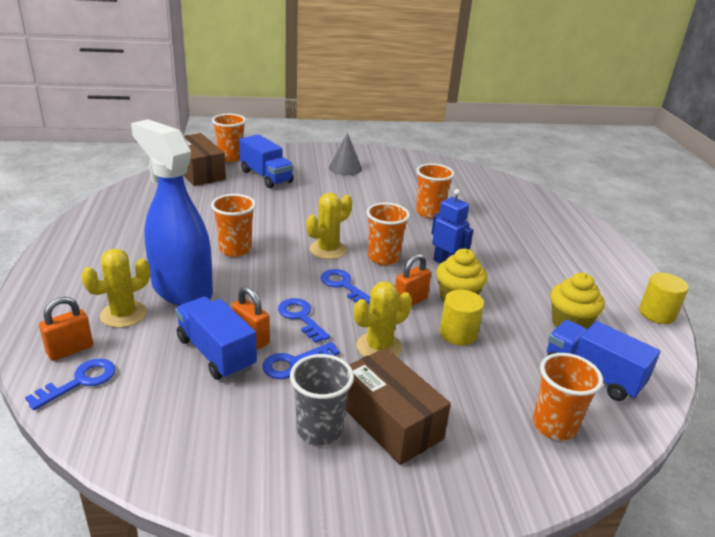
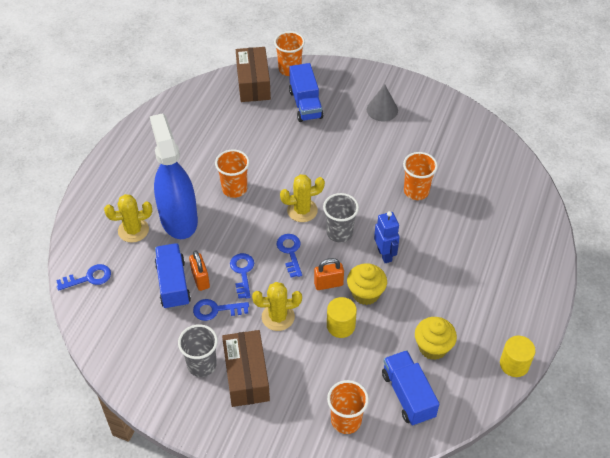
camera: 30 degrees right, 20 degrees up
(70, 350) = (92, 250): orange padlock -> none
(383, 258) = (339, 233): orange cup -> grey cup

